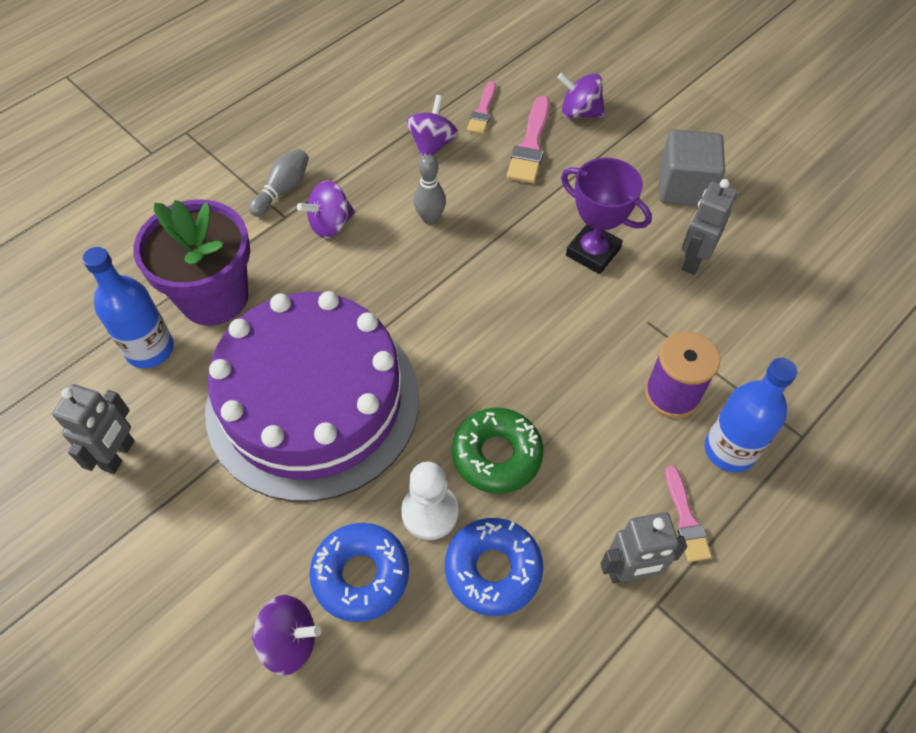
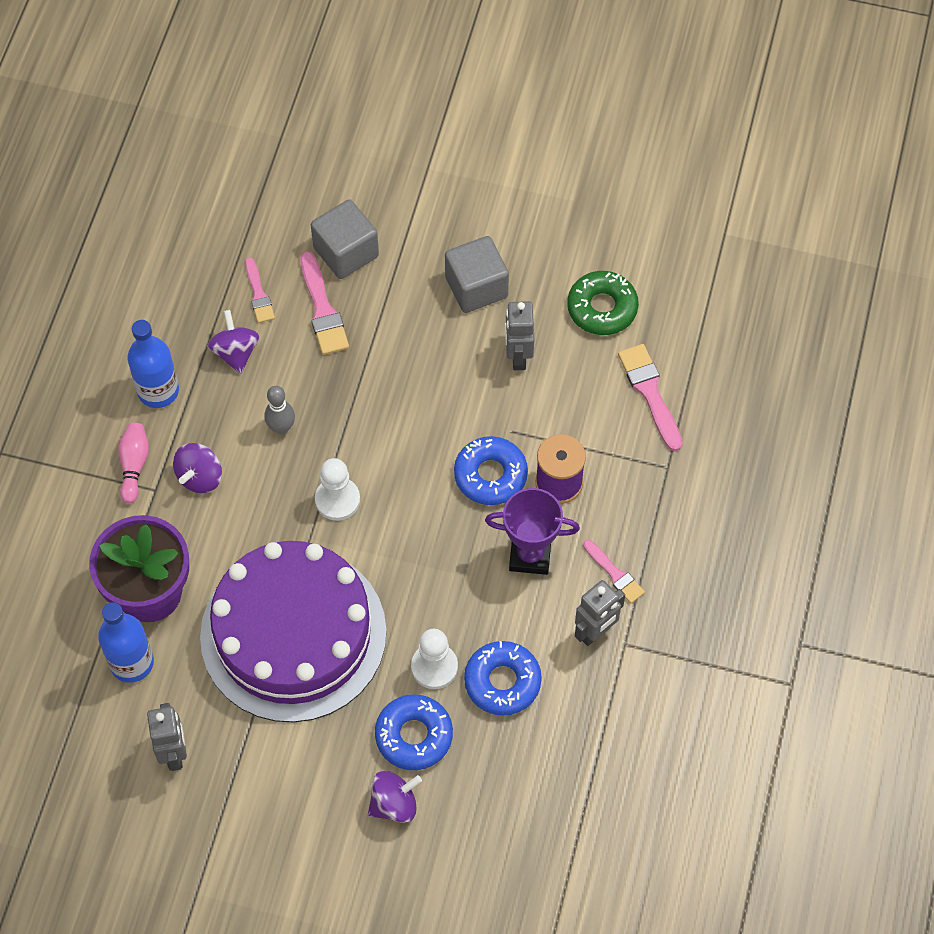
camera: 30 degrees left, 5 degrees up
(282, 190) = (134, 465): grey bowling pin -> pink bowling pin
(439, 302) = (337, 500): none -> white pawn
(497, 455) = (457, 599): green donut -> green donut (602, 308)
(579, 112) = (346, 252): purple spinning top -> grey cube
(593, 252) = (434, 390): purple trophy -> purple trophy (530, 555)
(604, 352) = (490, 475): none -> blue donut
(729, 450) = (621, 505): blue bottle -> blue bottle (158, 391)
(817, 354) = (650, 393): none -> pink brush

